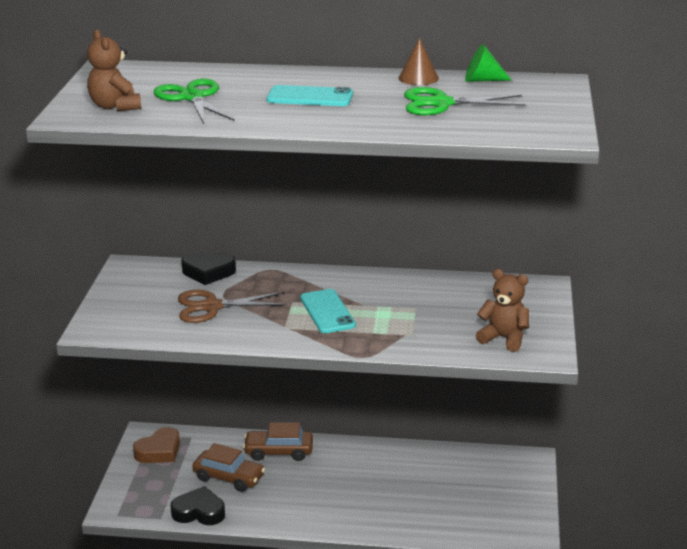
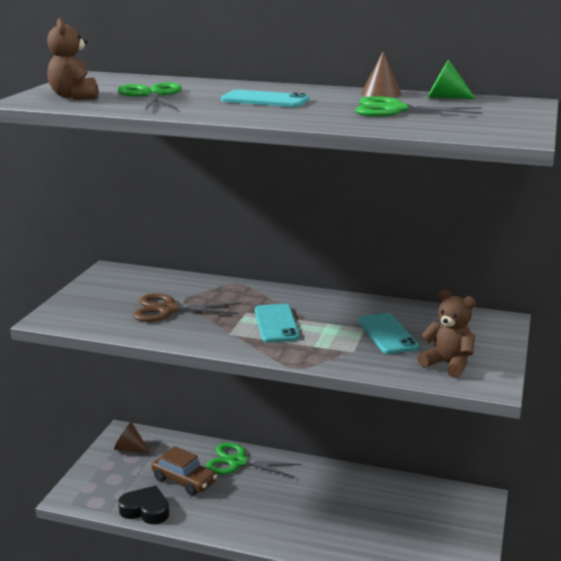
camera: 10 degrees right, 5 degrees down
(159, 451) = (130, 449): brown heart -> brown cone
(208, 272) = (178, 281): black heart -> none
(279, 452) = (238, 462): brown car -> green scissors
(439, 312) = (387, 334): none -> turquoise phone

